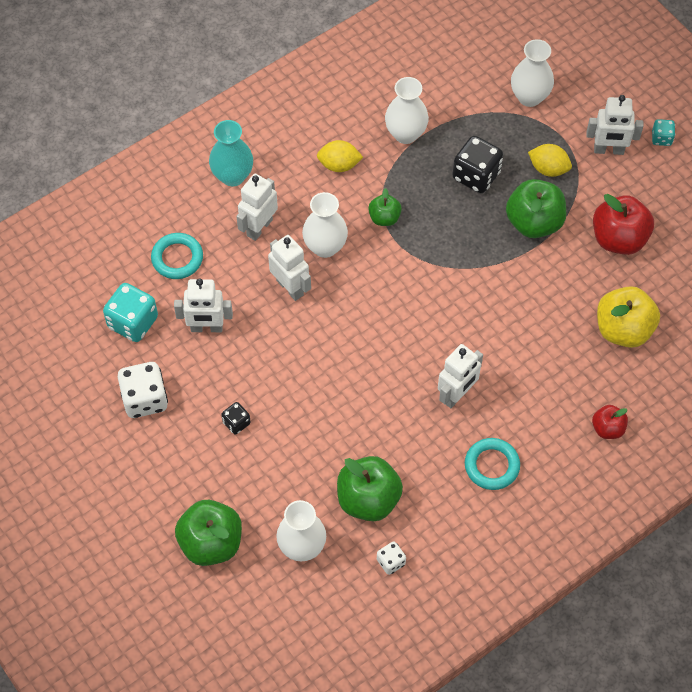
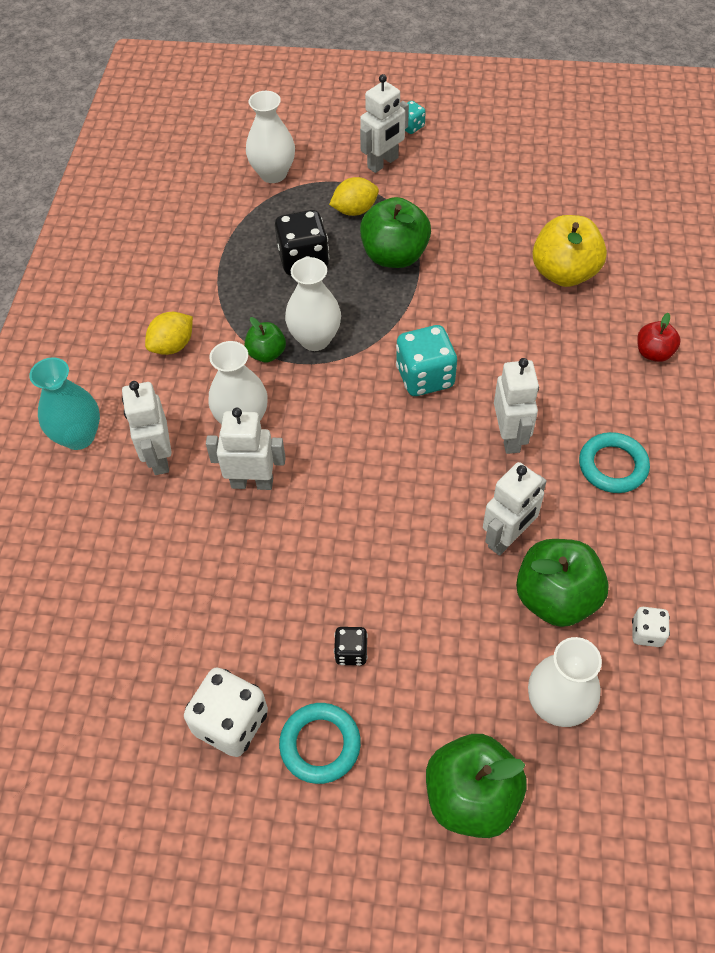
camera: 45 degrees left, 5 degrees down
(133, 322) = (129, 659): turquoise dice -> turquoise dice (425, 377)
(177, 258) = (107, 556): turquoise ring -> turquoise ring (320, 745)
(206, 328) = (213, 592): white robot -> white robot (507, 538)
(405, 134) = (203, 276): white vase -> white vase (315, 339)
(619, 239) = (473, 215): red apple -> none

